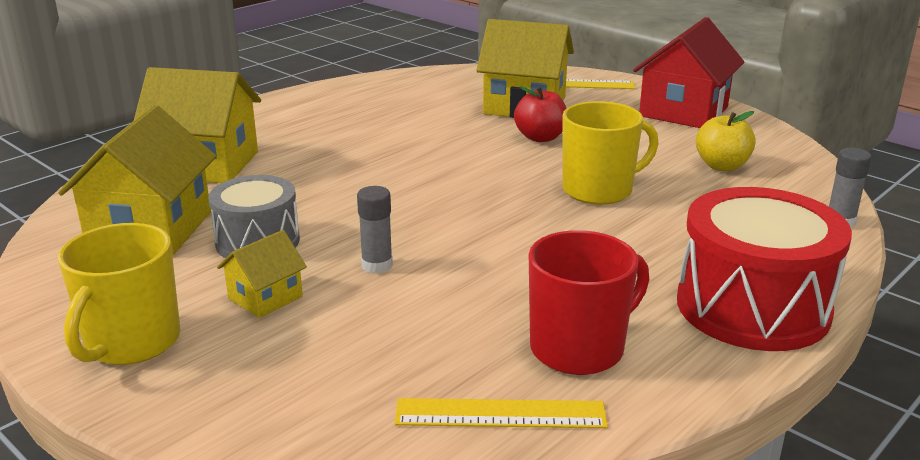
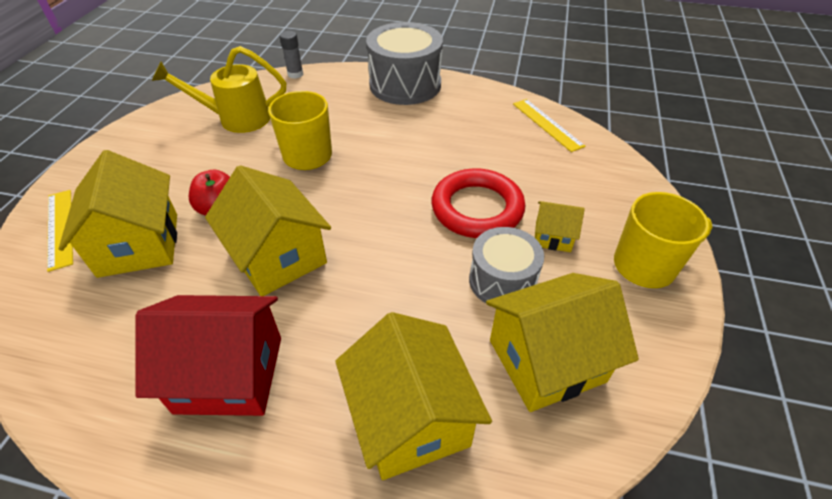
camera: 120 degrees left, 20 degrees up
(377, 265) = (477, 208): grey glue stick -> red ring
(439, 150) = (278, 257): none -> yellow house
(579, 348) = (483, 118): red mug -> none
(683, 111) = (128, 153): red house -> red house (229, 374)
(722, 166) = (237, 119): yellow apple -> yellow watering can
(752, 307) = (405, 85): red drum -> grey drum

